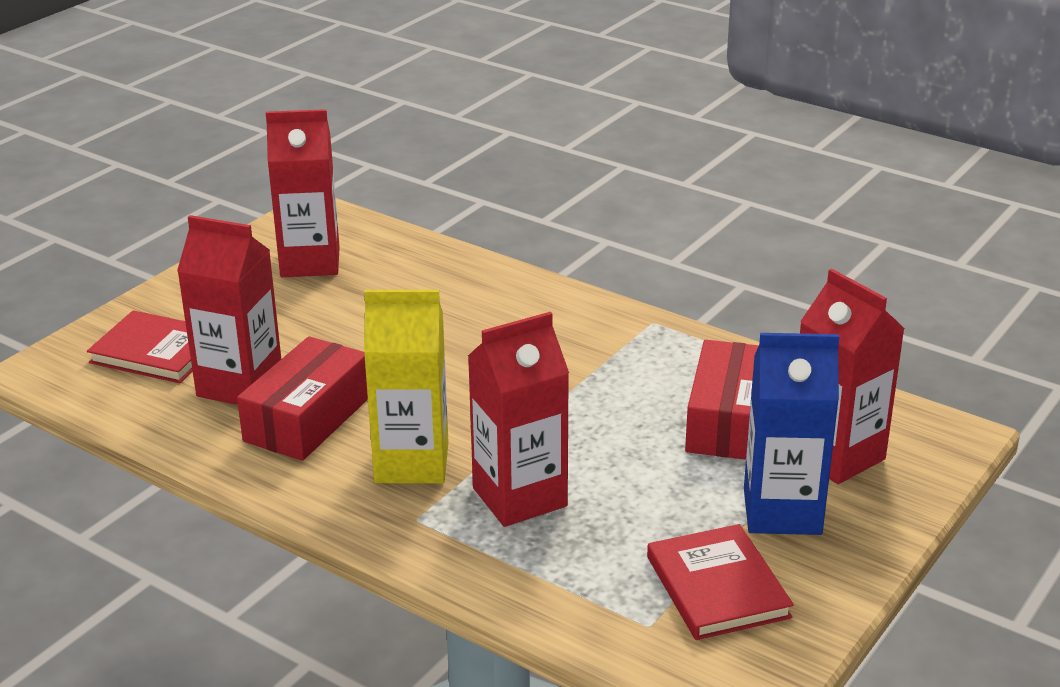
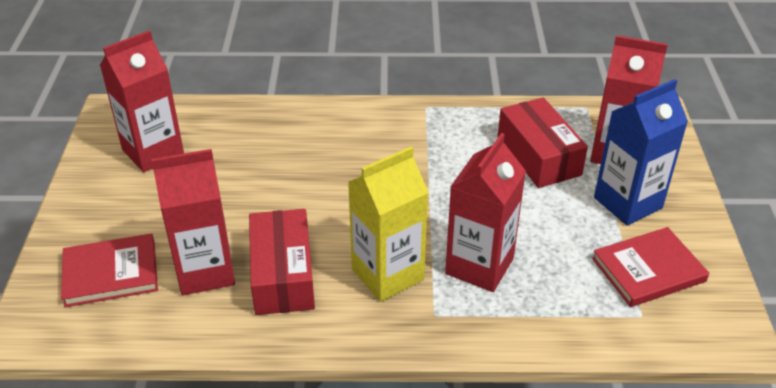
camera: 35 degrees left, 10 degrees up
(717, 587) = (648, 270): red book -> red book turned 60 degrees counterclockwise

